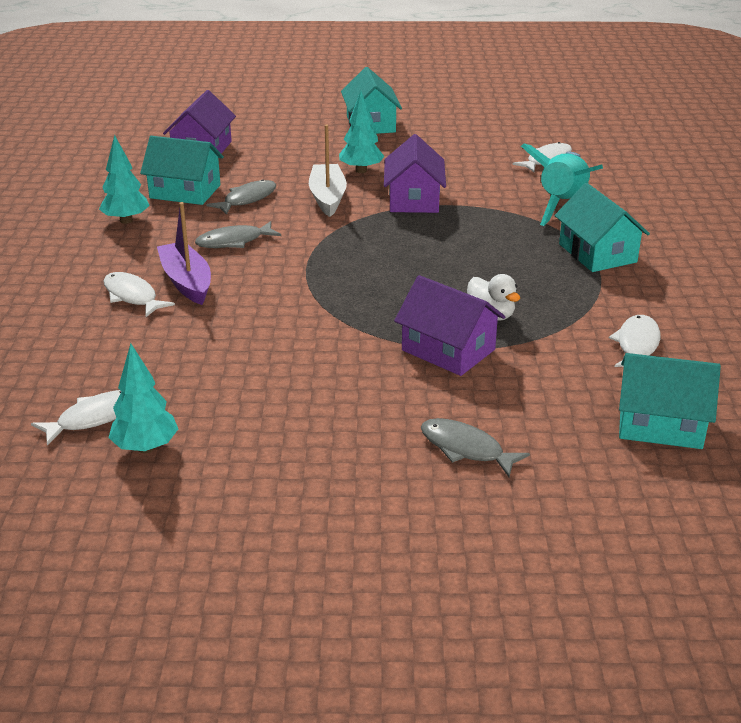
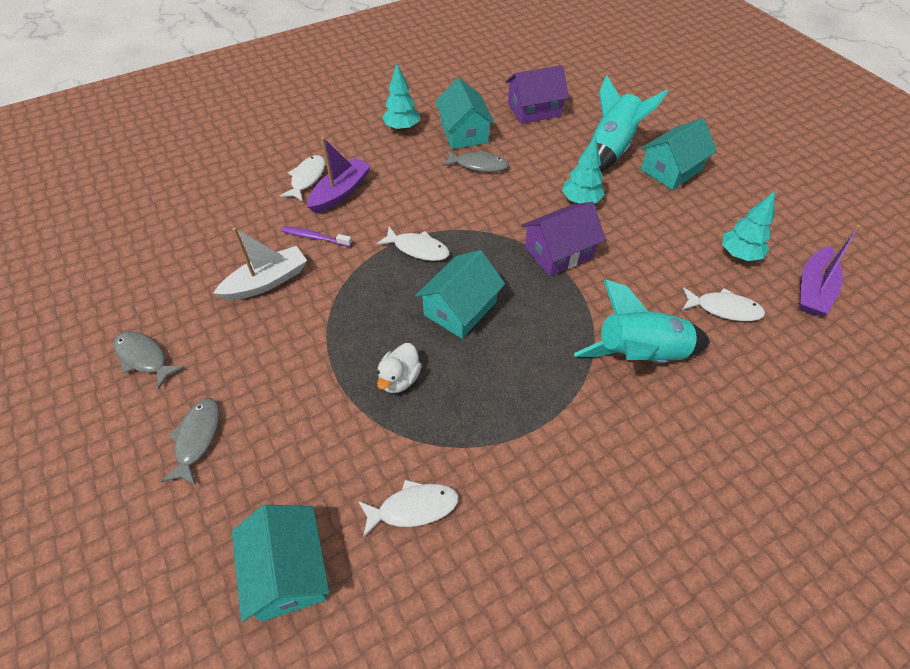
camera: 60 degrees right, 20 degrees up
(94, 418) = (161, 232): white fish -> white fish (418, 249)
(146, 448) = (138, 269): turquoise tree -> turquoise tree (739, 255)
(234, 241) = (411, 188): grey fish -> grey fish (144, 358)
(241, 314) = (315, 237): none -> purple toothbrush
(311, 137) = (610, 150): none -> turquoise rocket
(327, 197) = (517, 203): white boat -> white boat (267, 282)
(448, 350) = (330, 372): purple house -> none
(559, 125) = (813, 290): none -> purple boat
(597, 253) = (565, 417): turquoise house -> turquoise house (460, 308)

